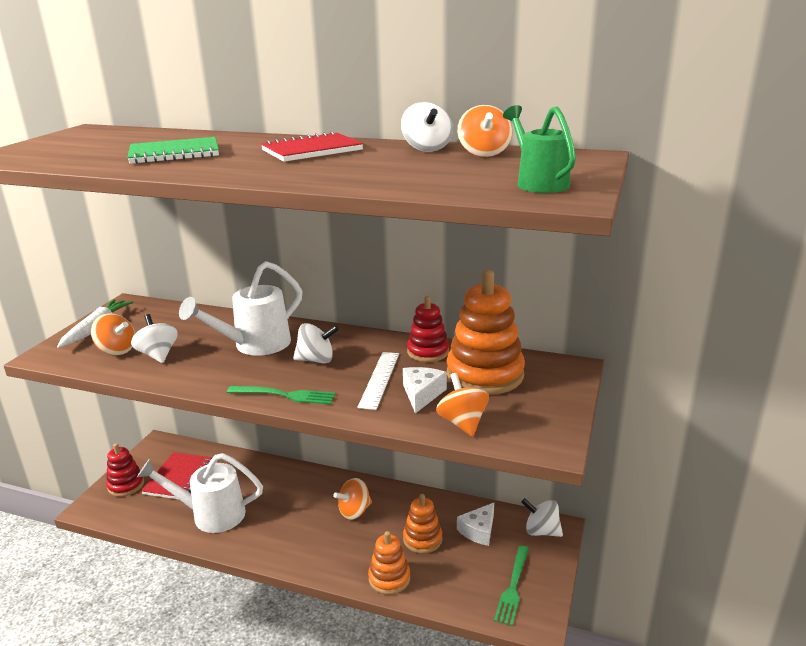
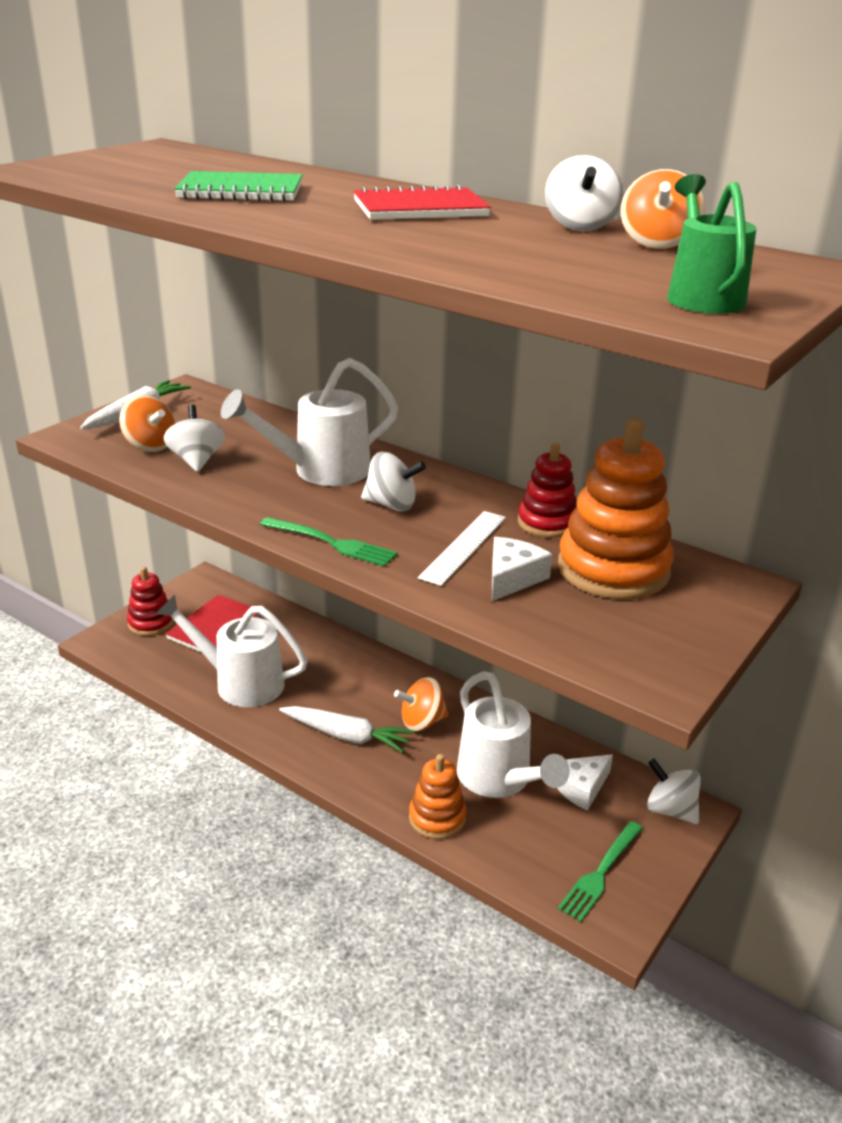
camera: 15 degrees right, 5 degrees up
(304, 535) = (346, 736): none -> white carrot
(422, 539) = (499, 779): orange stacking toy -> white watering can
(462, 423) = (550, 627): orange spinning top -> none

